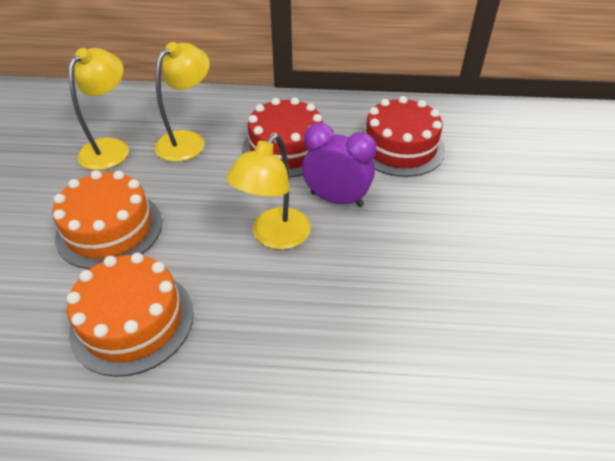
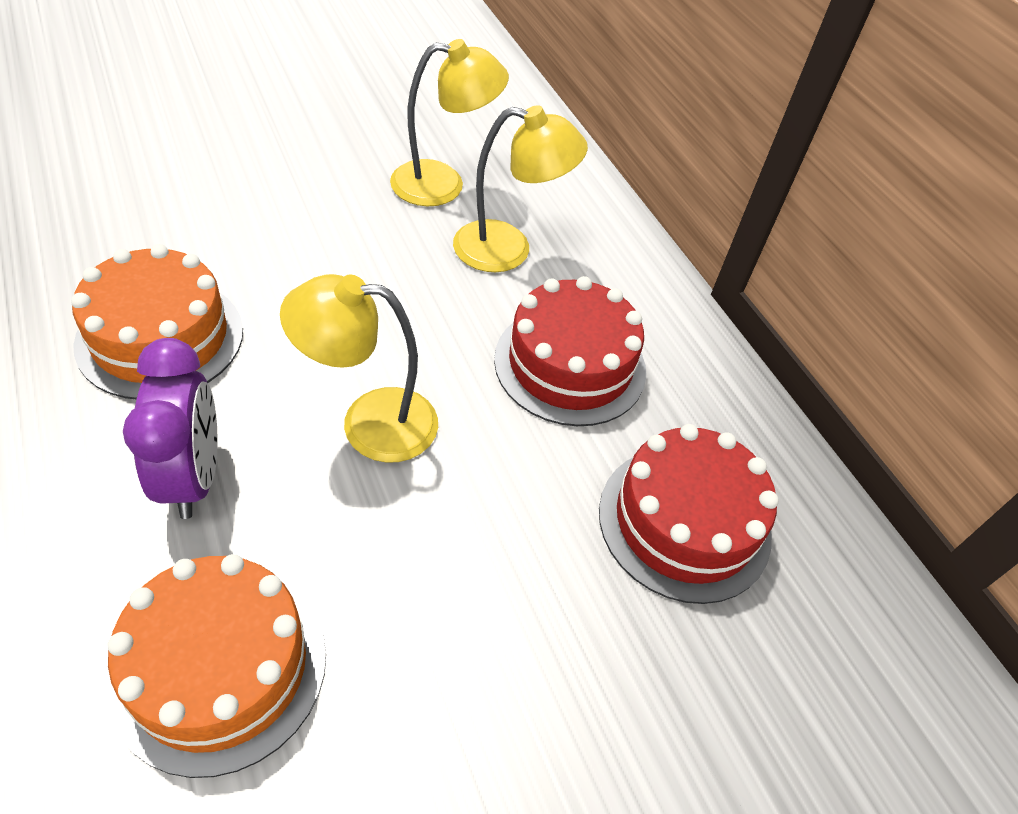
camera: 55 degrees right, 5 degrees up
(109, 229) = (298, 250): orange cake -> orange cake (220, 667)
(336, 199) = (493, 471): purple clock -> purple clock (193, 477)

